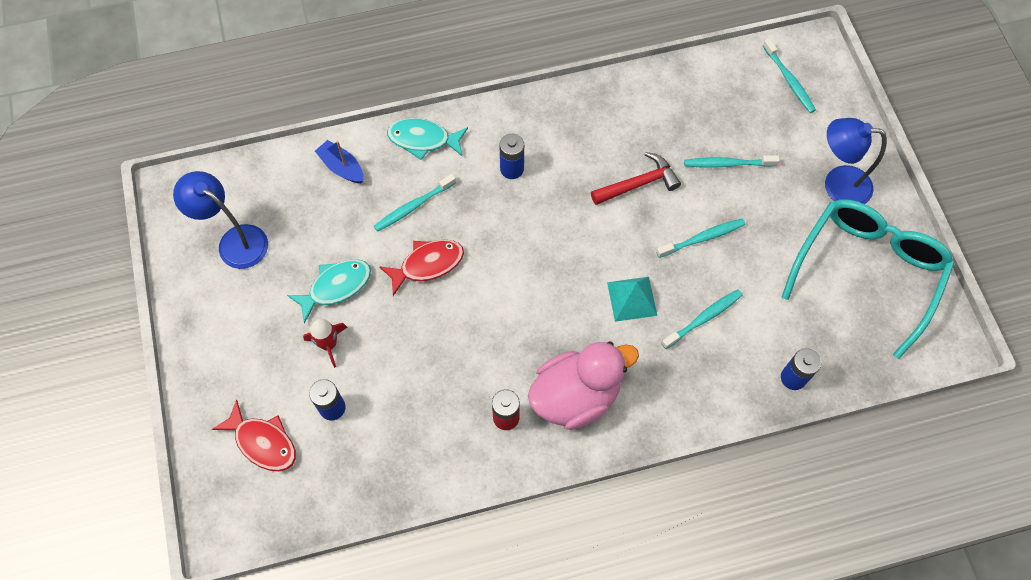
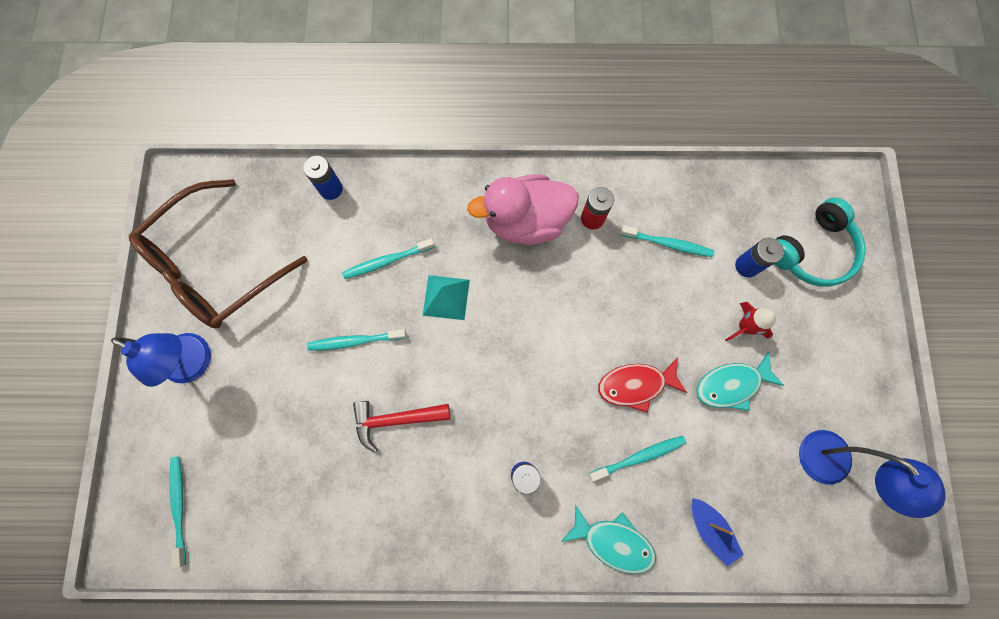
camera: 165 degrees left, 10 degrees up
(263, 442) = (812, 251): red fish -> turquoise headphones
(728, 164) = (294, 418): turquoise toothbrush -> turquoise toothbrush (667, 243)
(867, 272) = (217, 265): turquoise glasses -> brown glasses

